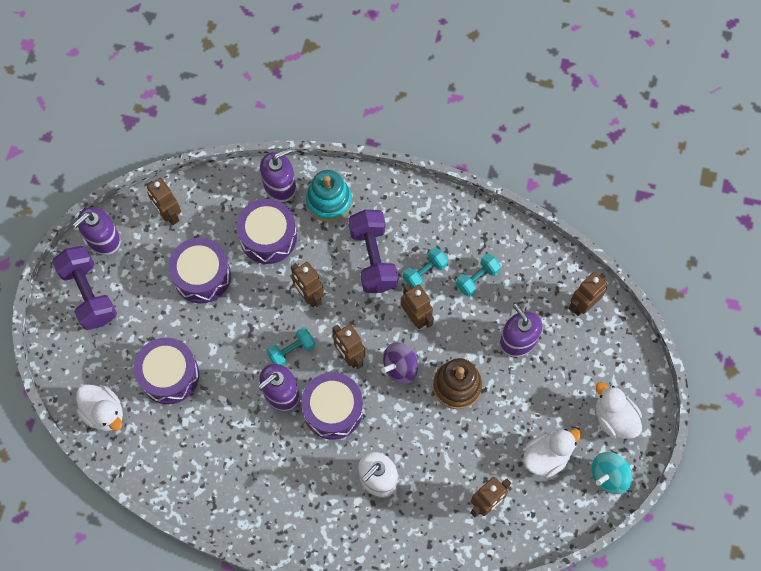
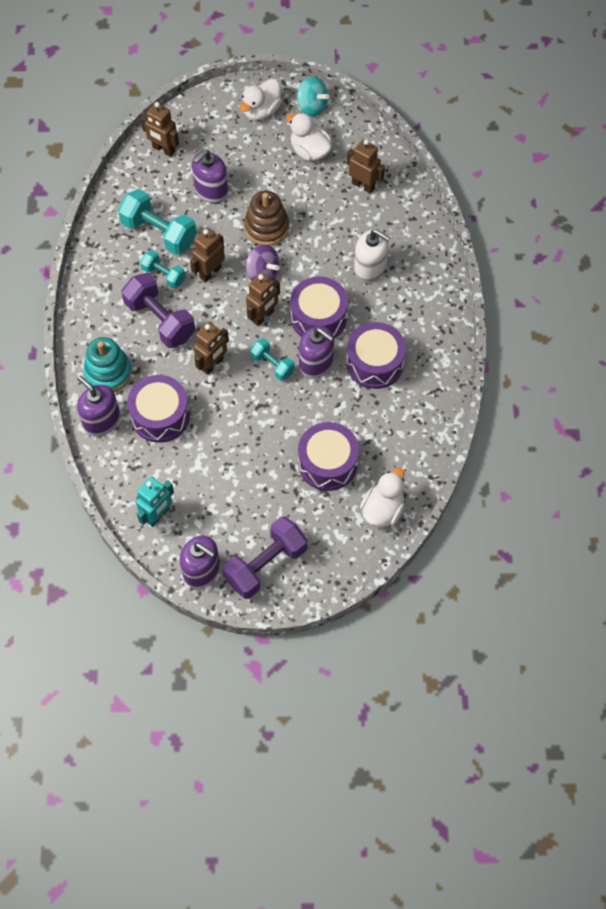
camera: 105 degrees left, 5 degrees down
(169, 214) = (157, 515): brown robot -> turquoise robot
(202, 276) = (217, 464): purple drum -> purple drum (375, 363)
(373, 258) = (160, 320): purple dumbbell -> purple dumbbell turned 75 degrees clockwise
(477, 279) = (159, 233): turquoise dumbbell -> turquoise dumbbell, size x1.75

